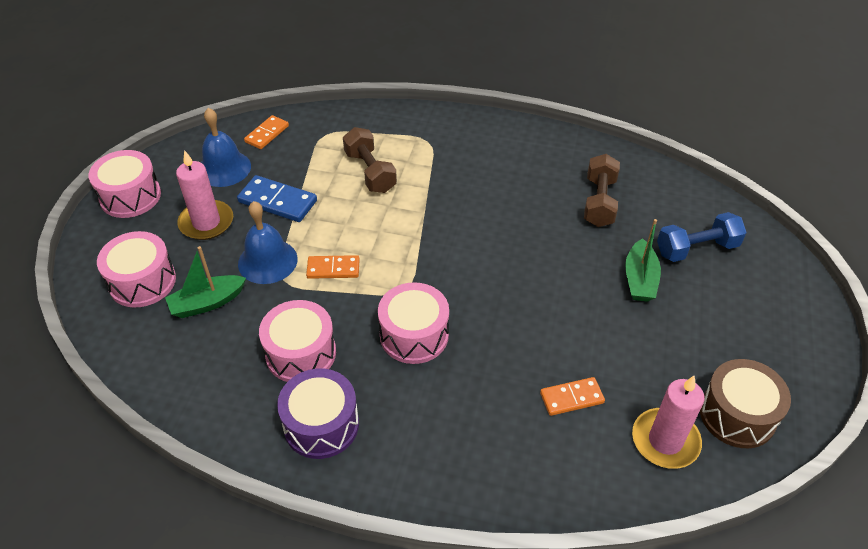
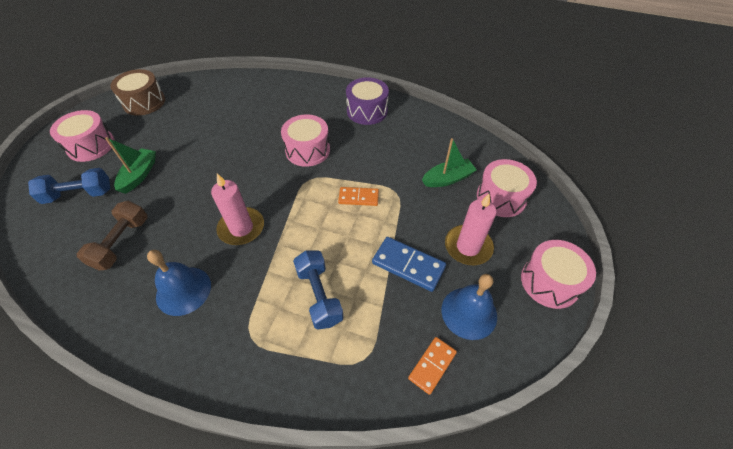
camera: 175 degrees left, 5 degrees up
(267, 261) = (409, 207): blue bell -> blue bell (183, 290)
(301, 353) = (380, 144): pink drum -> pink drum (91, 145)
(370, 172) = (319, 295): brown dumbbell -> blue dumbbell
(571, 398) = (227, 114): orange domino -> none
(665, 440) = (190, 95): pink candle -> pink candle (241, 228)

